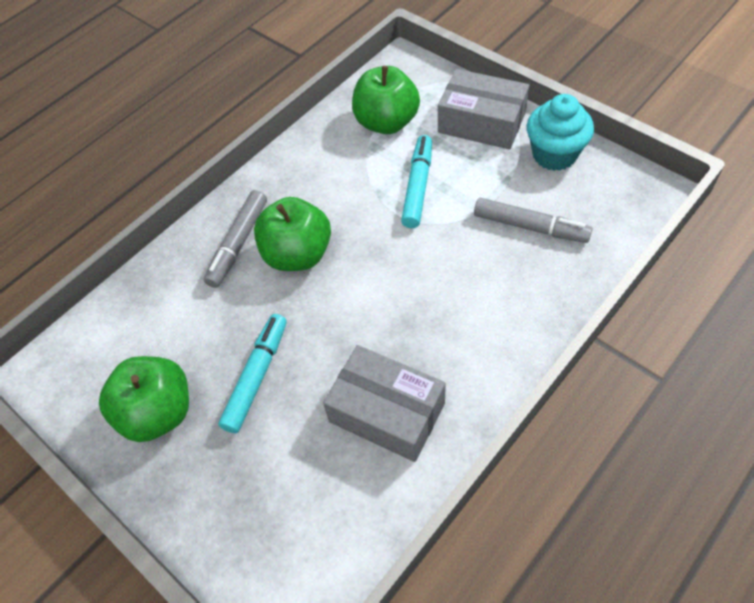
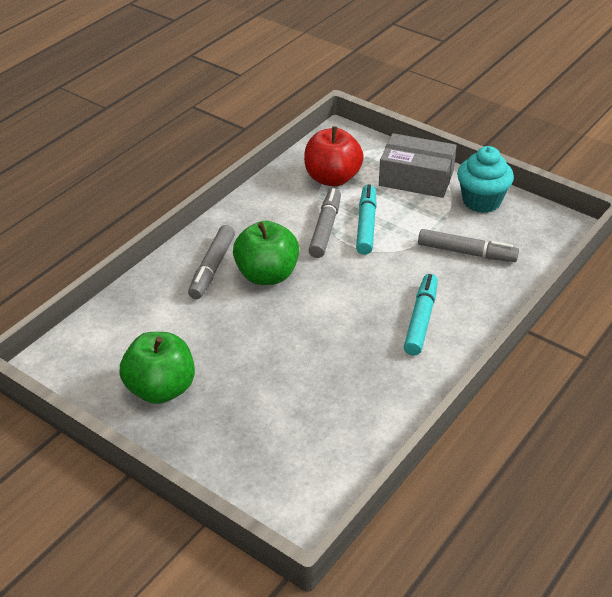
camera: 10 degrees left, 15 degrees down
(256, 376) = (244, 361): turquoise marker -> turquoise marker (420, 320)
(371, 191) = (325, 228): none -> grey marker
(386, 122) = (332, 178): green apple -> red apple
(387, 412) = (360, 382): grey box -> none

